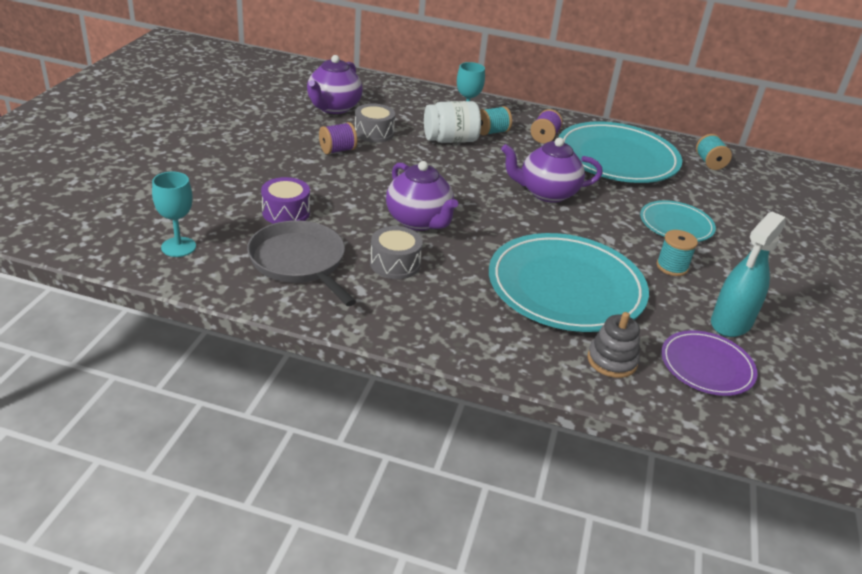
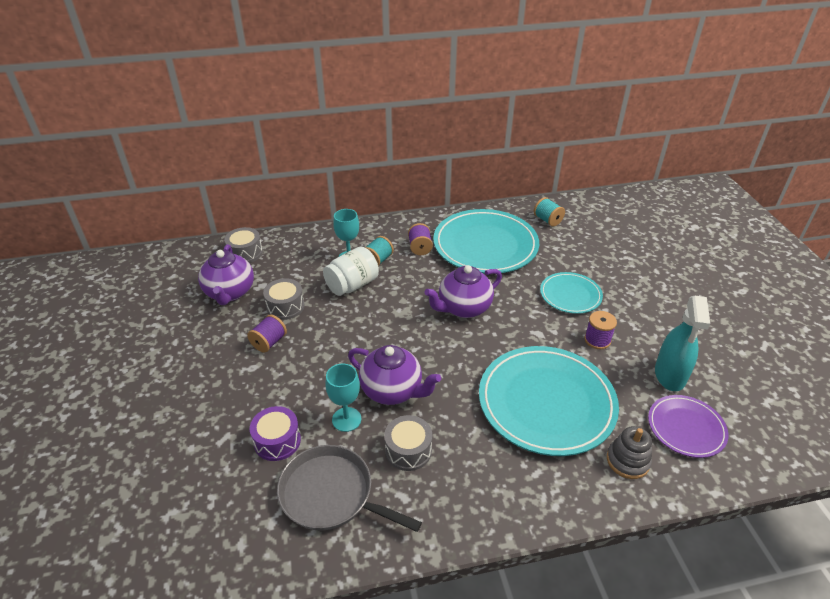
camera: 25 degrees left, 5 degrees up
(178, 247) = (210, 540): turquoise goblet -> turquoise goblet (346, 419)
(371, 87) = (245, 253): none -> grey drum
(672, 267) = (597, 340): turquoise spool -> purple spool

